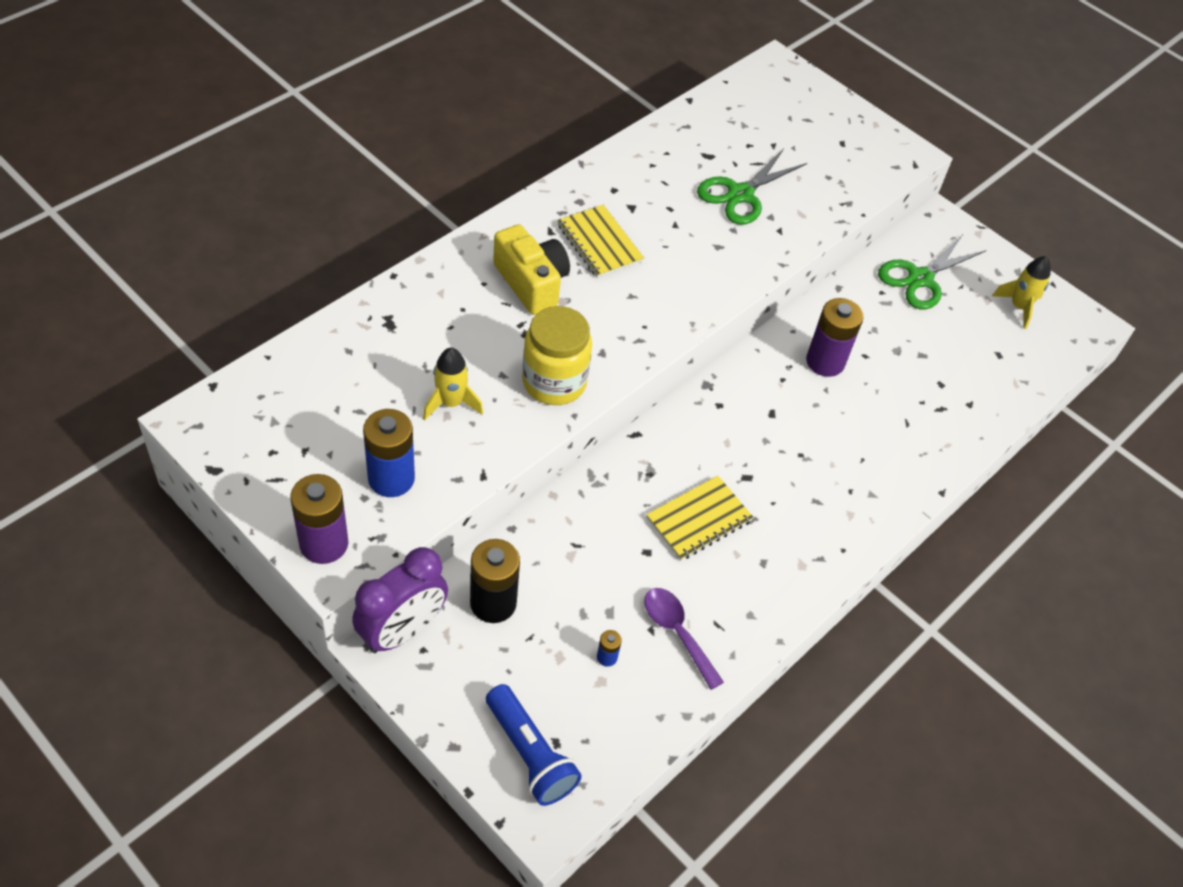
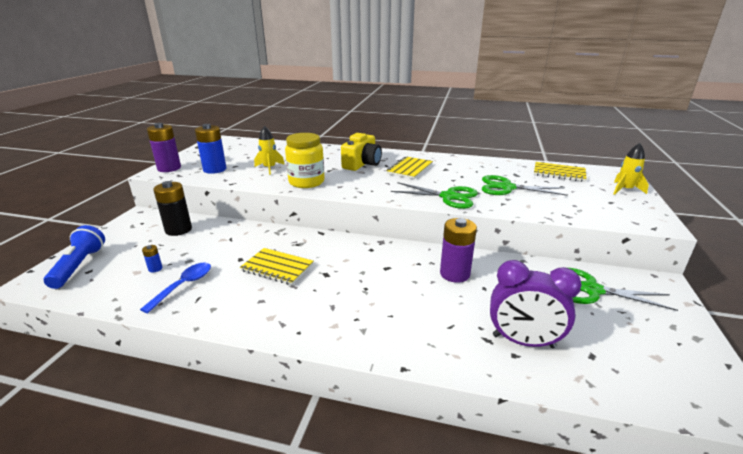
camera: 65 degrees right, 25 degrees down
(402, 631) = (151, 216): purple clock -> purple clock (523, 341)
(530, 754) = (79, 266): blue flashlight -> blue flashlight turned 150 degrees clockwise
(677, 632) = (184, 285): purple spoon -> blue spoon
(725, 265) = (448, 197): none -> green scissors
(736, 116) = (559, 173): none -> yellow notebook
(1019, 307) = (661, 351): yellow rocket -> yellow rocket (624, 190)

